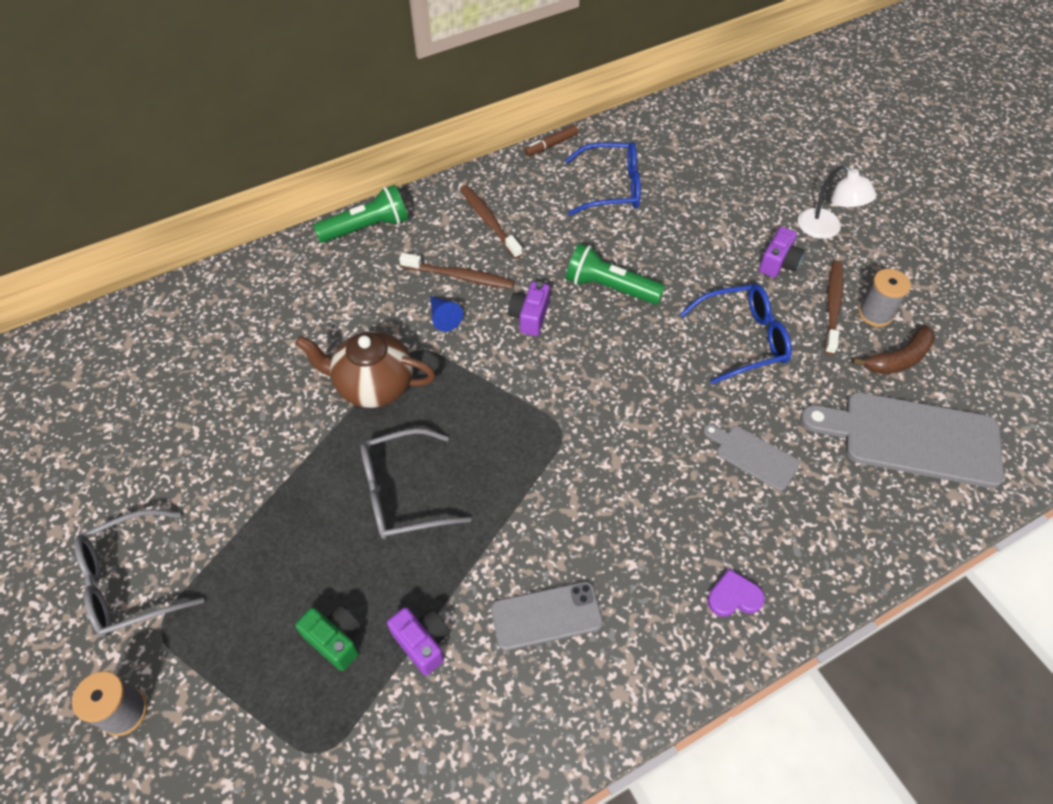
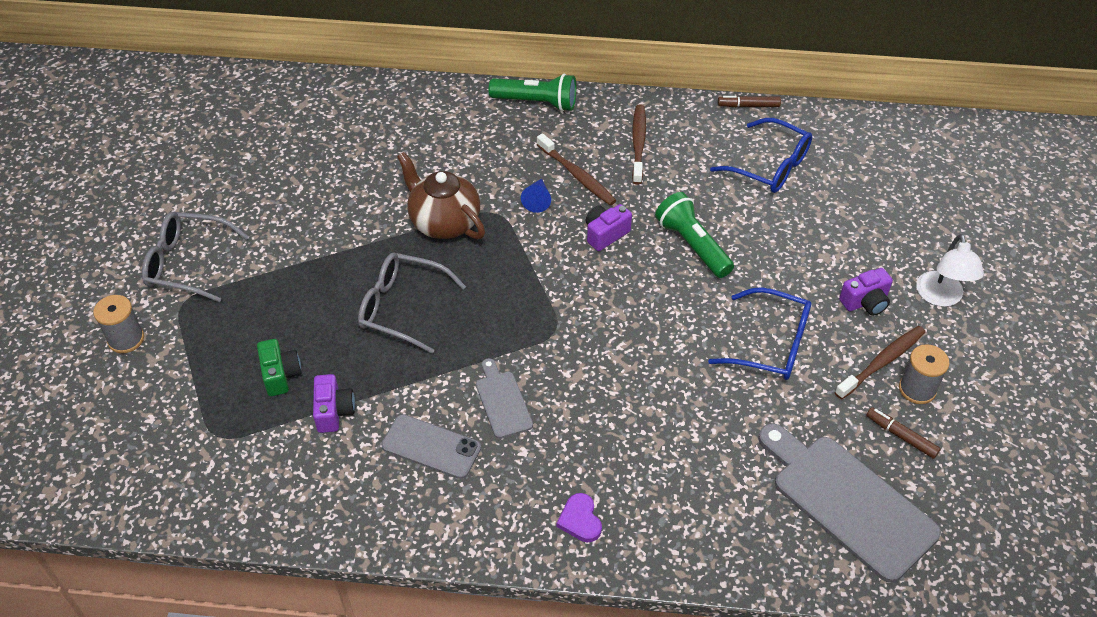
camera: 35 degrees right, 5 degrees down
(734, 596) = (580, 520): purple heart -> purple heart turned 135 degrees counterclockwise
(753, 456) = (692, 434): grey cutting board -> grey cutting board (502, 401)
(898, 359) = (901, 436): brown banana -> brown marker

